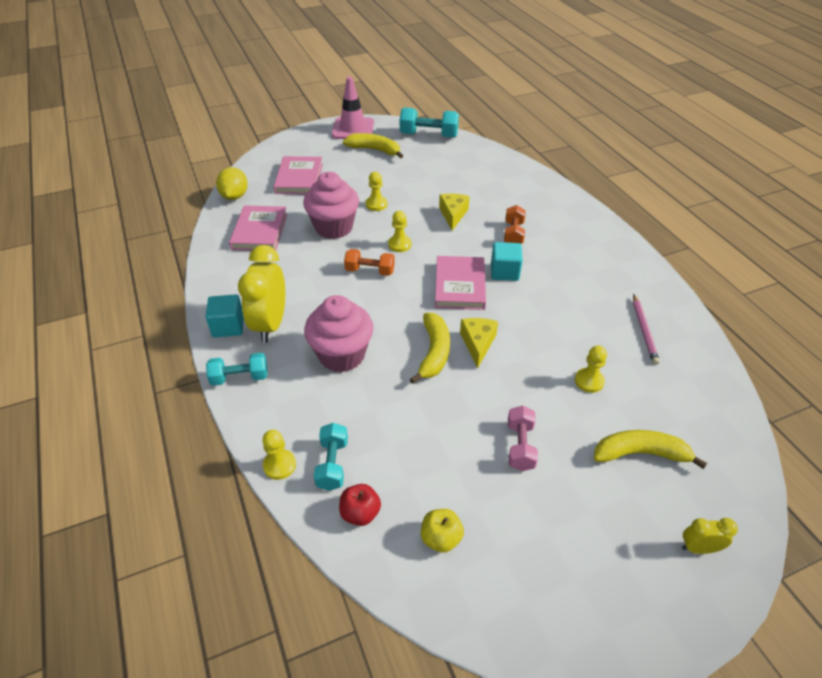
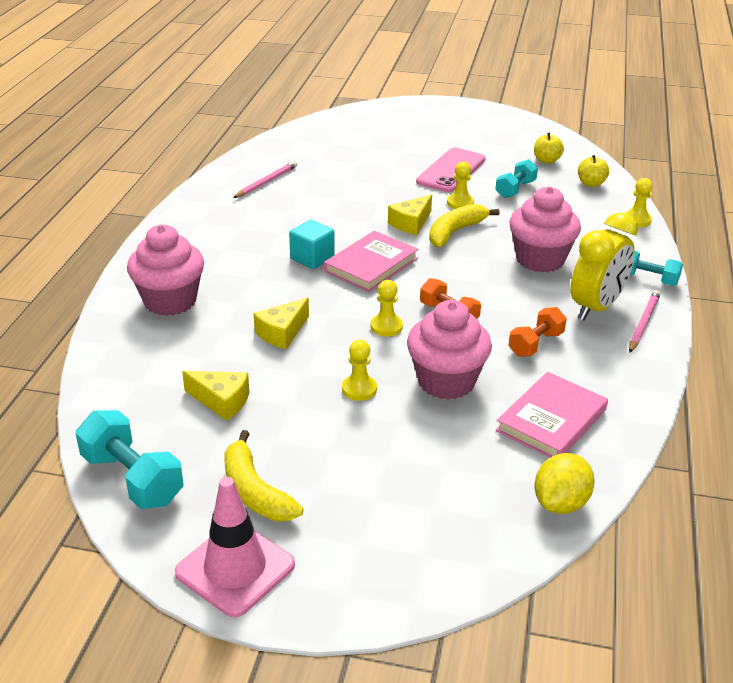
camera: 145 degrees left, 10 degrees down
(228, 326) = (643, 323): turquoise cube -> pink pencil
(299, 178) = (431, 490): pink book -> none
(332, 464) = (595, 207): turquoise dumbbell -> turquoise dumbbell (515, 189)
(360, 513) = (591, 184): red apple -> yellow apple
(435, 172) = (221, 401): none -> yellow cheese
(513, 234) = (249, 285): orange dumbbell -> orange dumbbell (535, 344)
(520, 446) = (451, 171): pink dumbbell -> pink phone
(538, 204) = (170, 301): none -> pink cupcake
(589, 381) = (356, 177): yellow pawn -> yellow pawn (460, 203)
(640, 454) = (378, 143): yellow banana -> none
(698, 548) = (402, 114): yellow clock -> none

